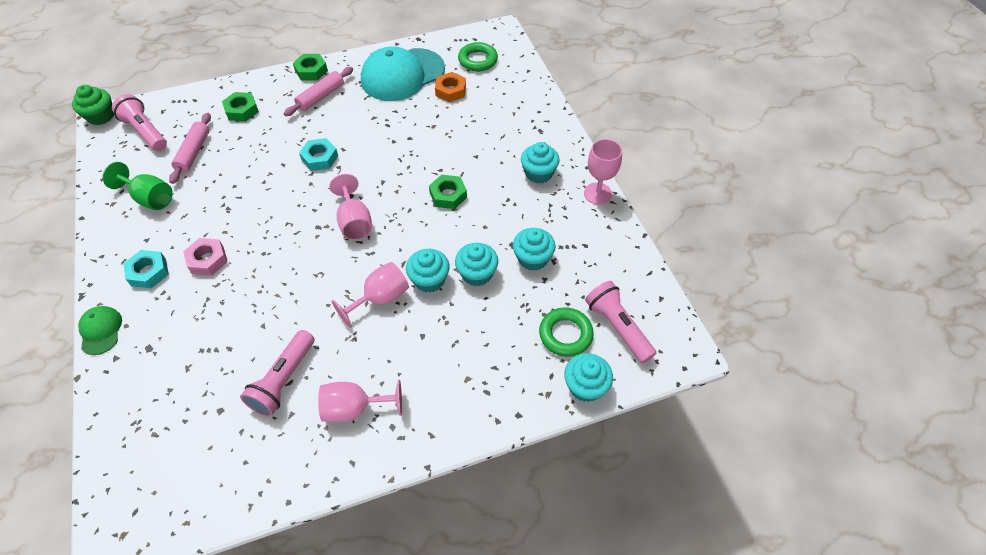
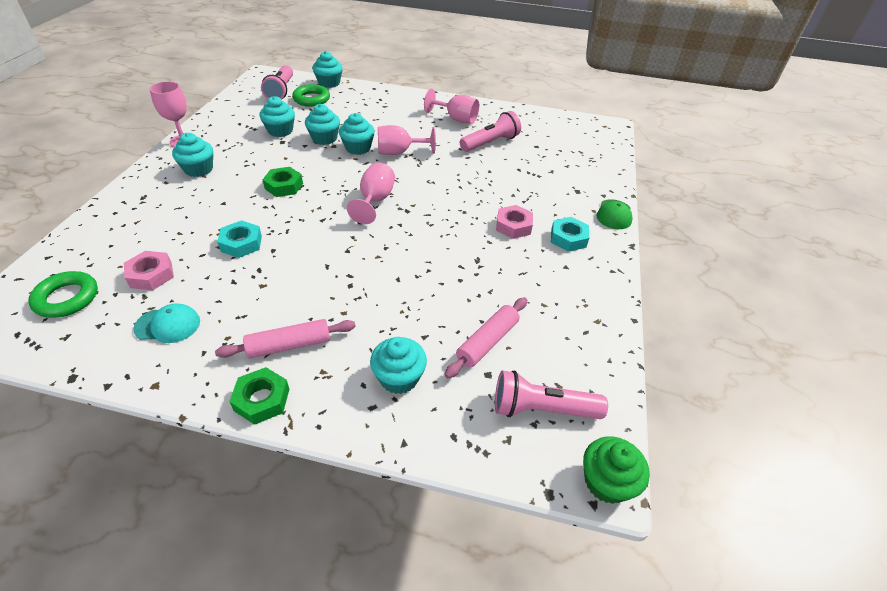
camera: 150 degrees left, 10 degrees down
(145, 132) = (541, 409): pink flashlight -> pink flashlight turned 105 degrees clockwise
(150, 198) = (554, 307): green goblet -> none
(242, 110) = (399, 377): green nut -> turquoise cupcake
(320, 158) = (357, 267): turquoise nut -> turquoise nut (241, 243)
(402, 75) = (168, 325): turquoise cap -> turquoise cap, size x0.47
(450, 91) = (151, 275): orange nut -> pink nut

